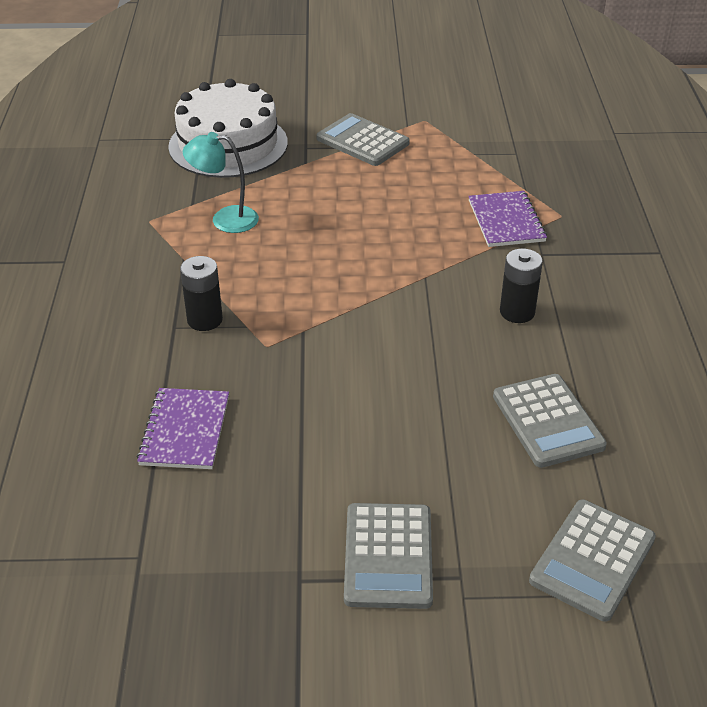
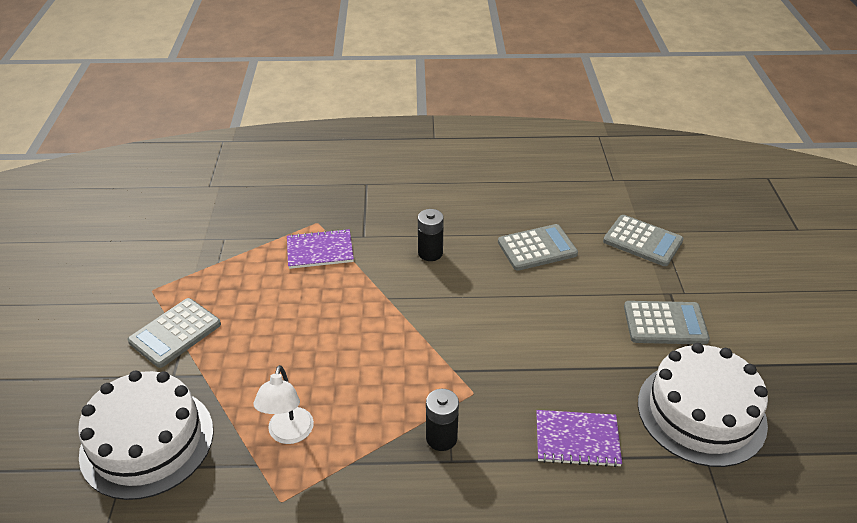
camera: 90 degrees left, 0 degrees up
(210, 567) = (701, 412): none -> white cake
(225, 219) = (289, 434): turquoise lamp -> white lamp

